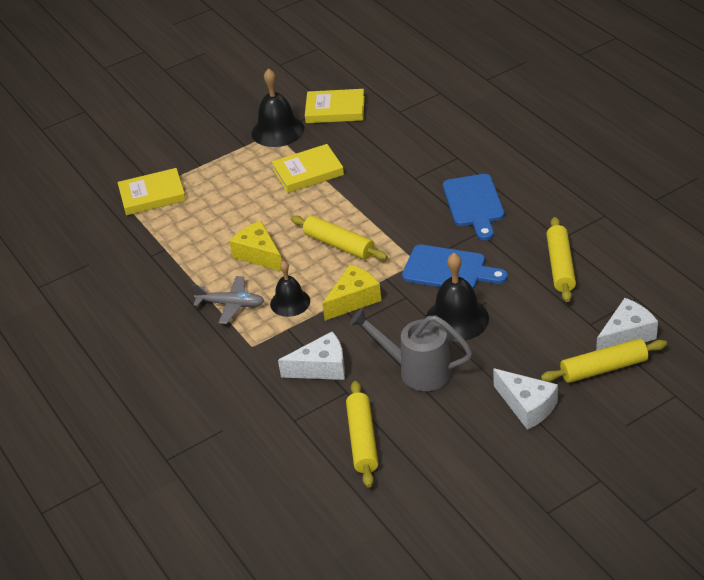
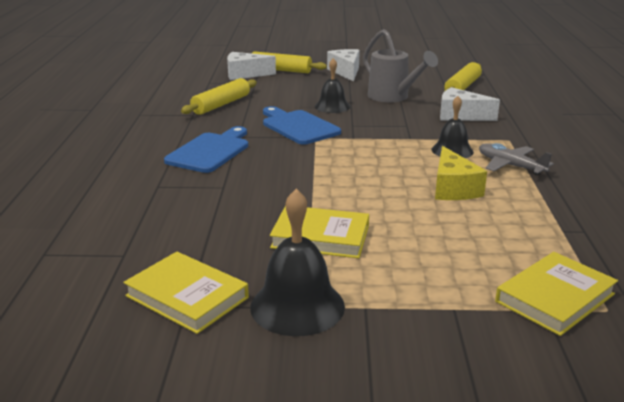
camera: 150 degrees left, 15 degrees down
(152, 195) = (555, 298): yellow book -> yellow book turned 60 degrees counterclockwise
(339, 245) = (365, 168): yellow rolling pin -> none
(353, 299) = (395, 136): yellow cheese -> none
(457, 319) = (332, 106): black bell -> black bell, size x0.65

